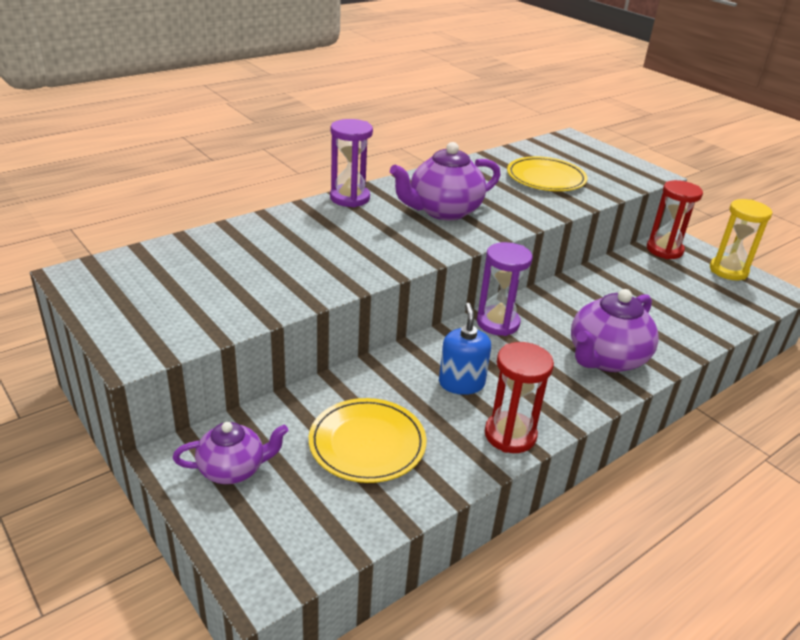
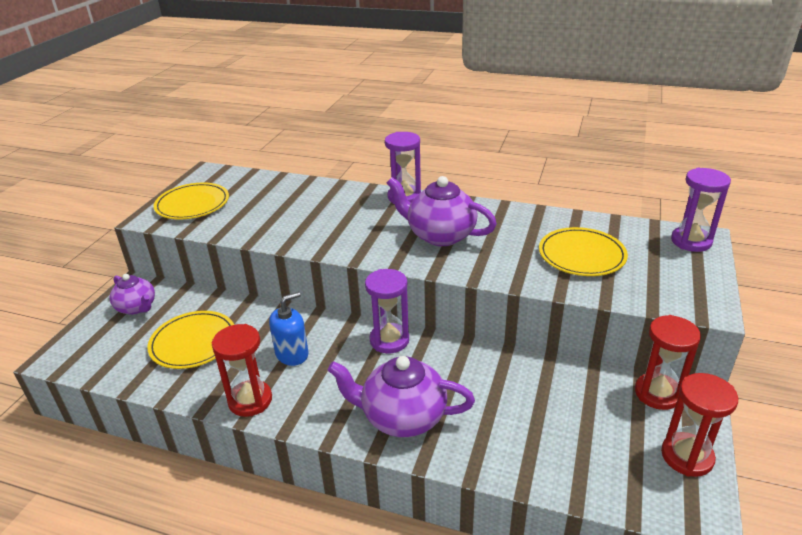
camera: 60 degrees right, 0 degrees up
(153, 311) = (192, 204): none -> yellow plate
(572, 142) = (691, 241): none -> purple hourglass
(728, 271) = (687, 456): yellow hourglass -> red hourglass

